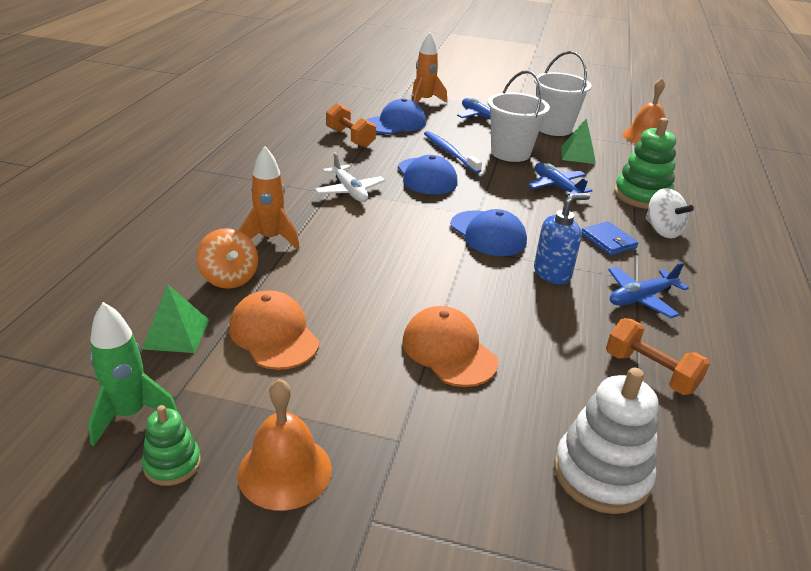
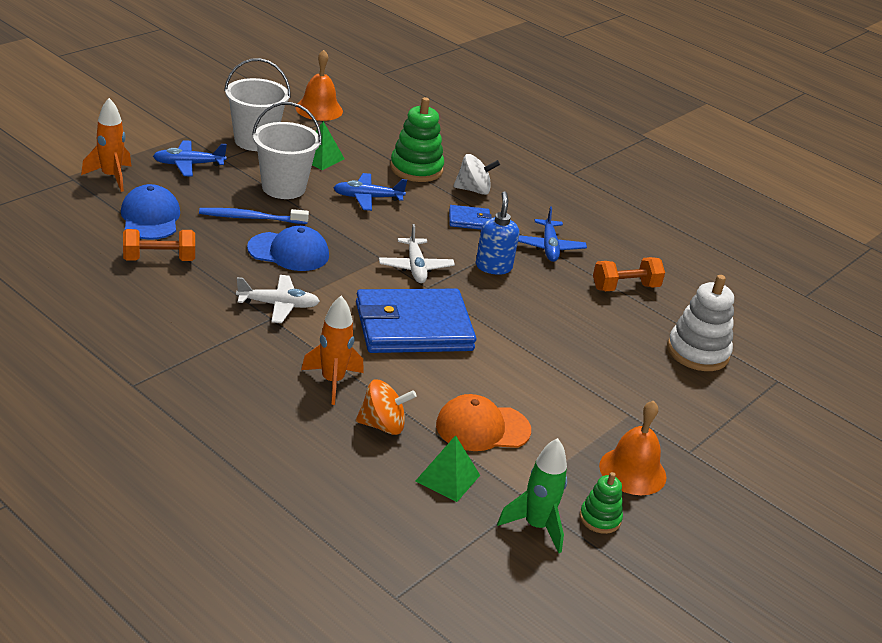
camera: 65 degrees left, 0 degrees up
(394, 256) = (413, 327): none -> blue wallet
(449, 351) = (554, 355): orange cap -> none
(488, 234) = (415, 267): blue cap -> white plane

